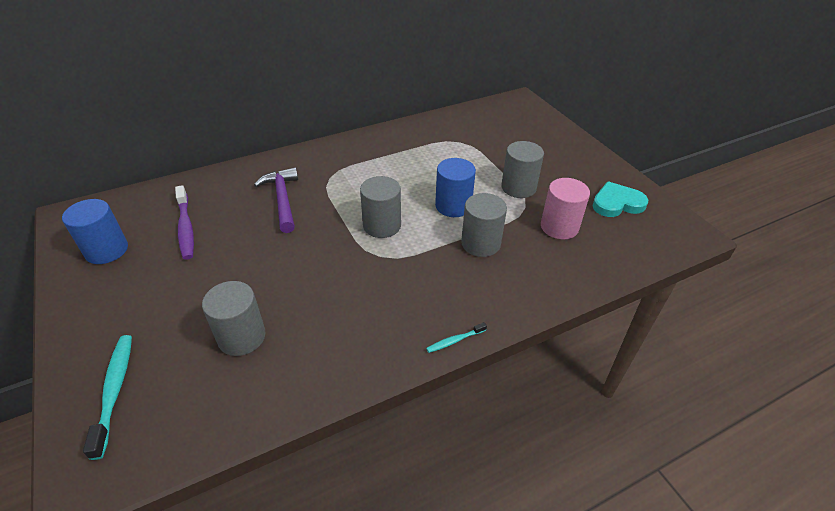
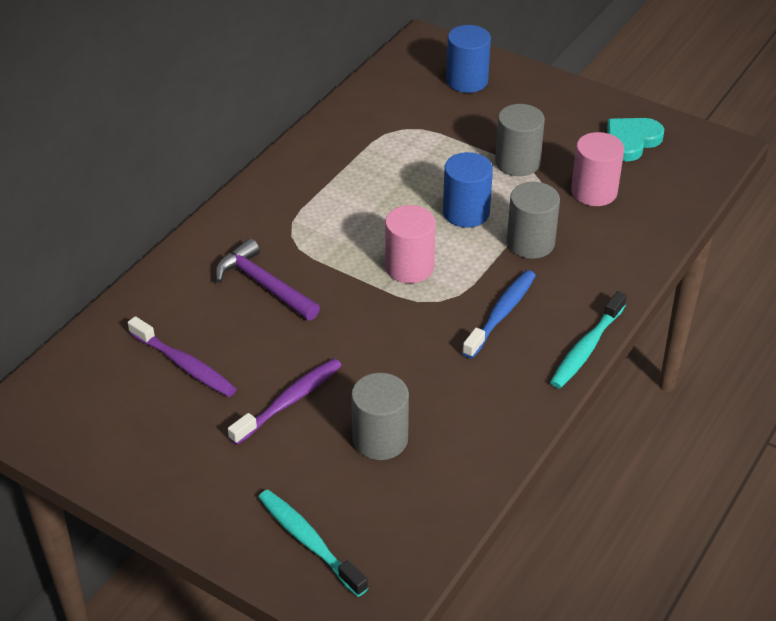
camera: 30 degrees left, 0 degrees up
(106, 250) = (119, 429): blue cylinder -> blue cylinder (467, 81)
(216, 280) = (289, 401): none -> purple toothbrush
(382, 225) = (409, 267): grey cylinder -> pink cylinder
(414, 284) = (501, 313): none -> blue toothbrush
(454, 341) = (586, 348): turquoise toothbrush -> turquoise toothbrush, size x1.90

